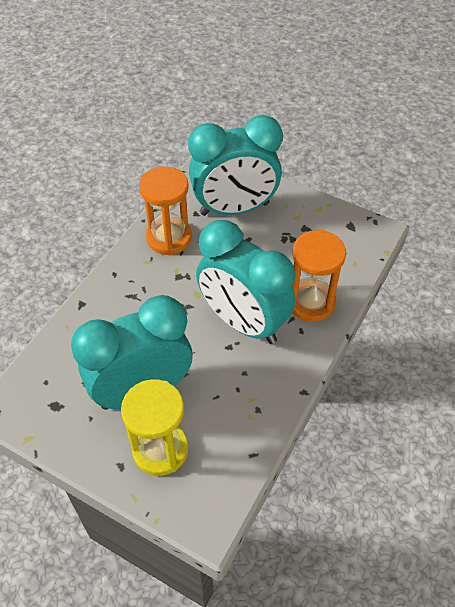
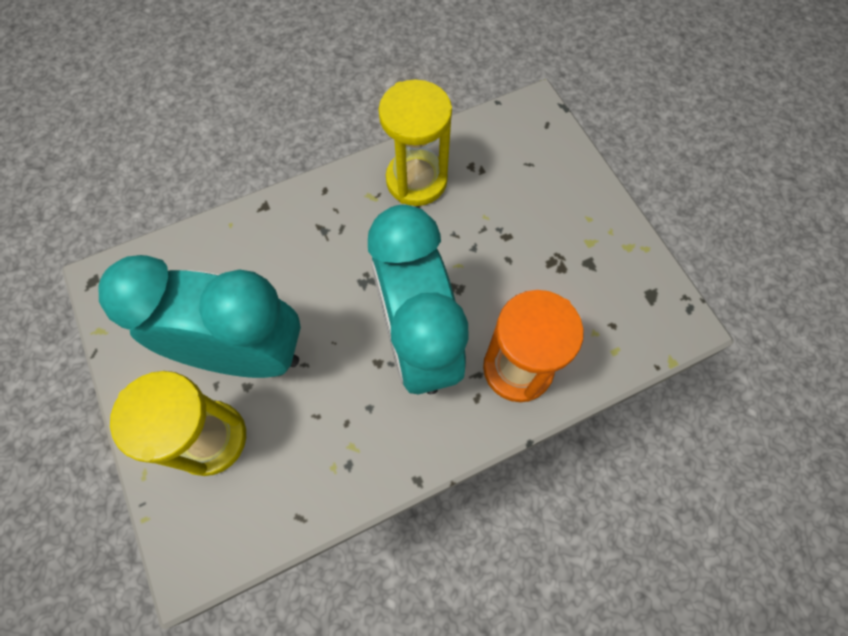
camera: 35 degrees right, 15 degrees up
(169, 238) = (416, 180): orange hourglass -> yellow hourglass
(234, 209) = (521, 186): turquoise clock -> none

